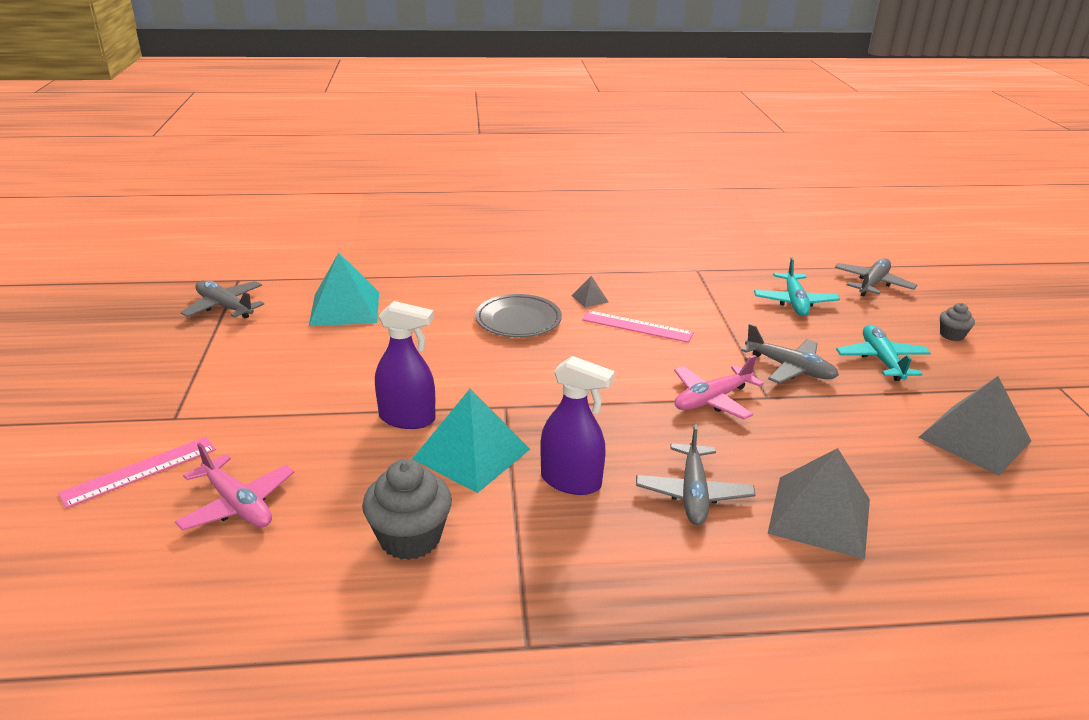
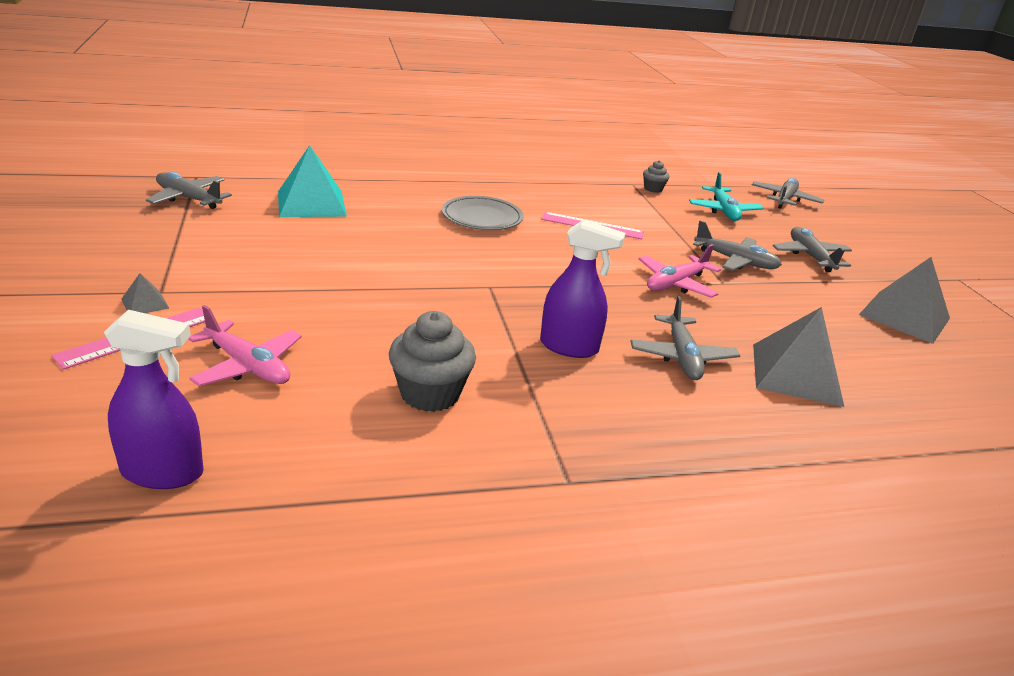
camera: 10 degrees left, 0 degrees up
(407, 418) = (399, 295): purple spray bottle -> purple spray bottle (163, 472)
(471, 454) = (469, 324): turquoise pyramid -> none
(589, 298) = (543, 203): grey pyramid -> grey pyramid (145, 303)
(881, 360) = (810, 256): turquoise plane -> grey plane
(952, 335) = (861, 239): grey cupcake -> grey cupcake (653, 189)

